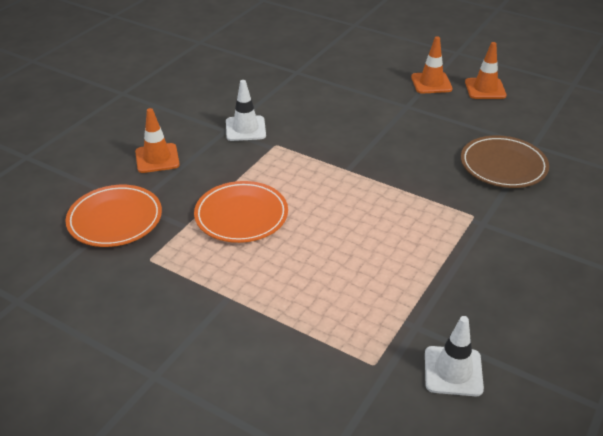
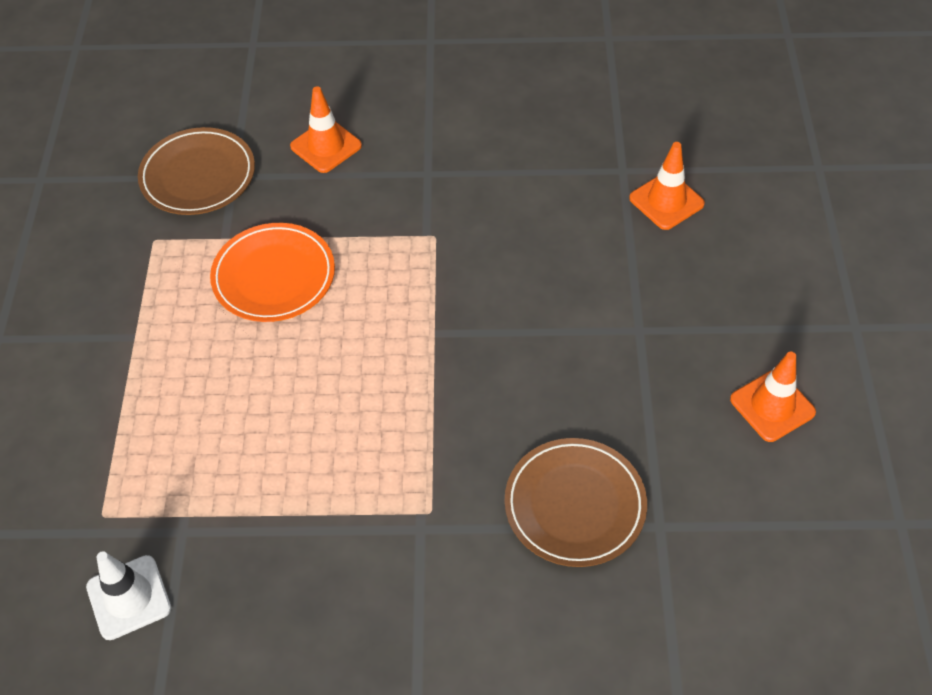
camera: 60 degrees right, 15 degrees up
(115, 219) = (198, 176): orange plate -> brown plate
(245, 129) = (445, 190): white traffic cone -> none
(431, 83) = (728, 332): orange traffic cone -> orange traffic cone (666, 201)

